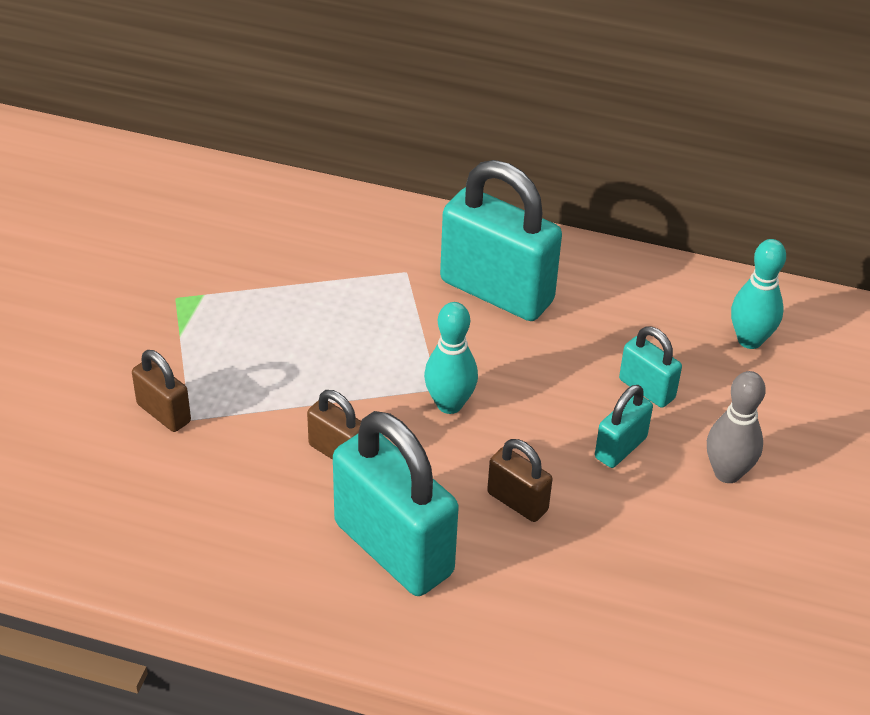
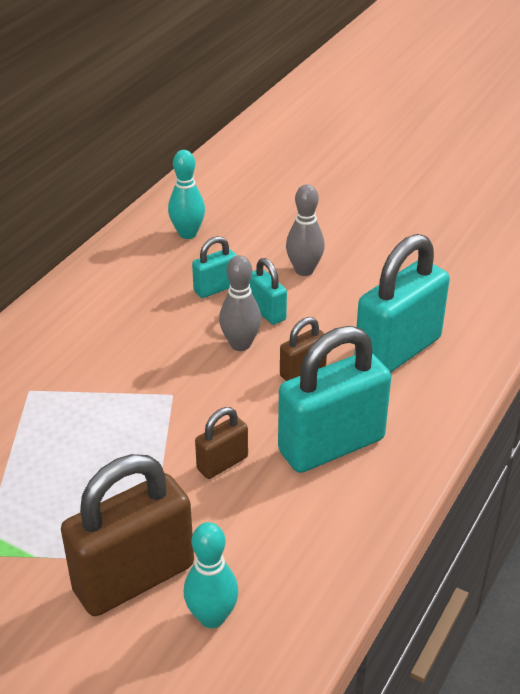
camera: 75 degrees left, 5 degrees down
(164, 413) = (134, 578): brown padlock -> brown padlock, size x2.06
(449, 404) = (193, 390): turquoise bowling pin -> turquoise bowling pin (212, 617)
(496, 291) = (80, 342): turquoise padlock -> turquoise padlock (397, 351)
(546, 432) = (240, 344): none -> grey bowling pin

